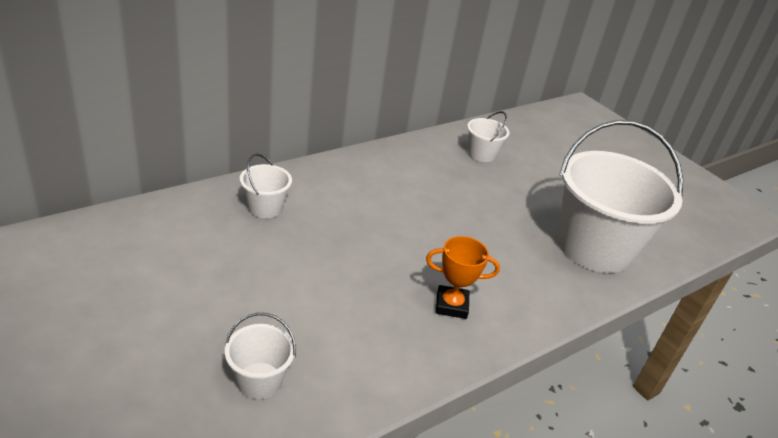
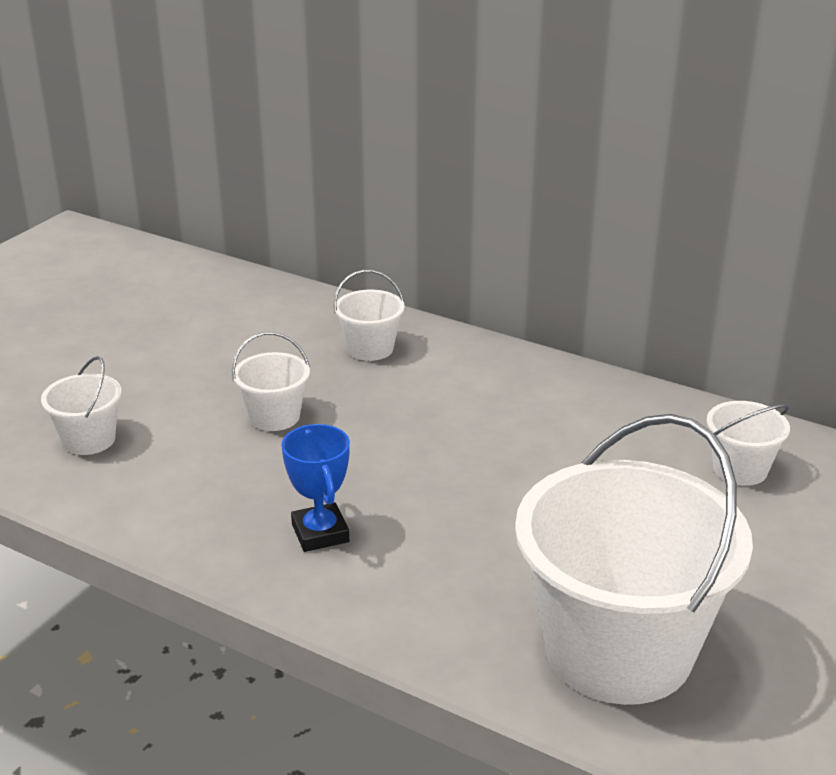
camera: 70 degrees right, 5 degrees down
(310, 277) = (274, 417): none -> white bucket
(451, 305) = (320, 533): orange trophy -> blue trophy

